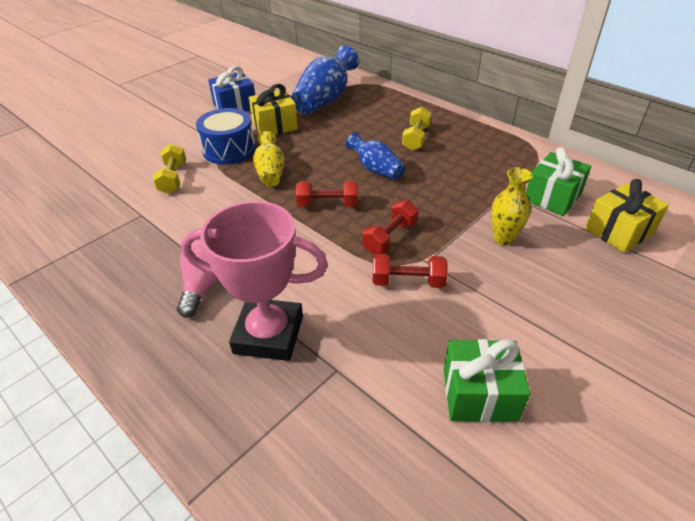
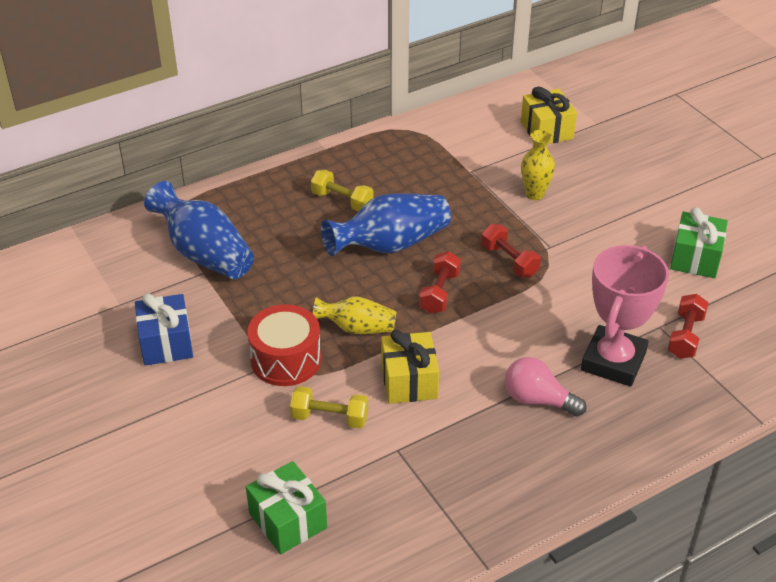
camera: 75 degrees left, 0 degrees up
(229, 150) = (286, 359): blue drum -> red drum
(275, 126) = (246, 310): yellow gift -> yellow gift (409, 381)
(376, 169) = (390, 245): blue vase -> blue vase, size x1.68
(408, 282) = (572, 264): red dumbbell -> red dumbbell (685, 336)
(552, 197) = (487, 147): green gift -> green gift (288, 520)

